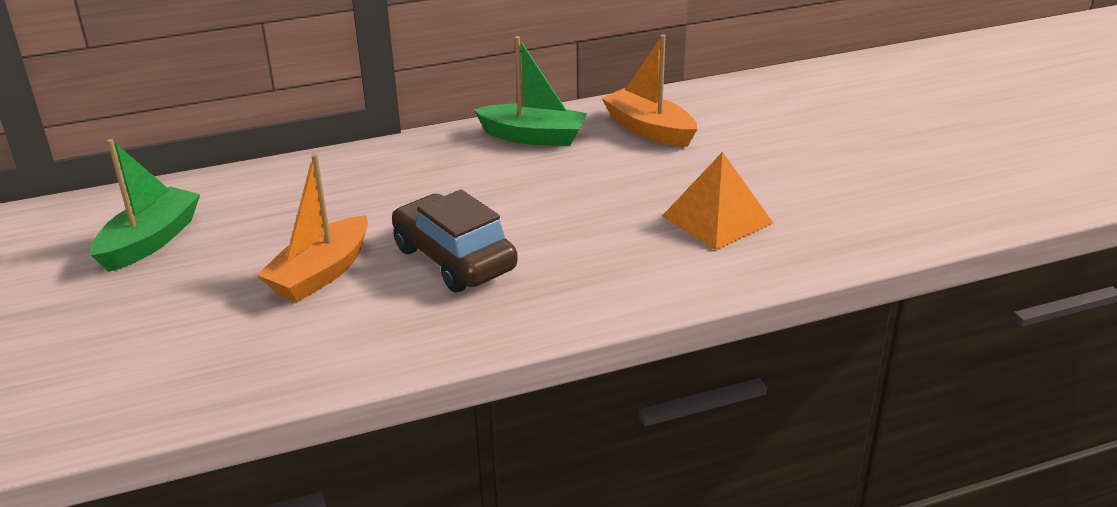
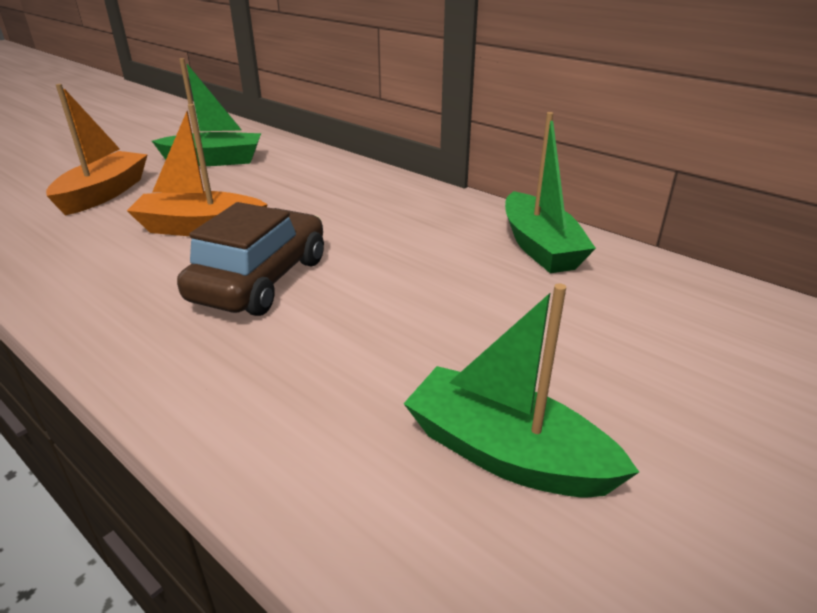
camera: 60 degrees right, 0 degrees up
(649, 129) = (664, 314): orange boat -> orange boat (104, 193)
(717, 219) = (506, 453): orange pyramid -> green boat

